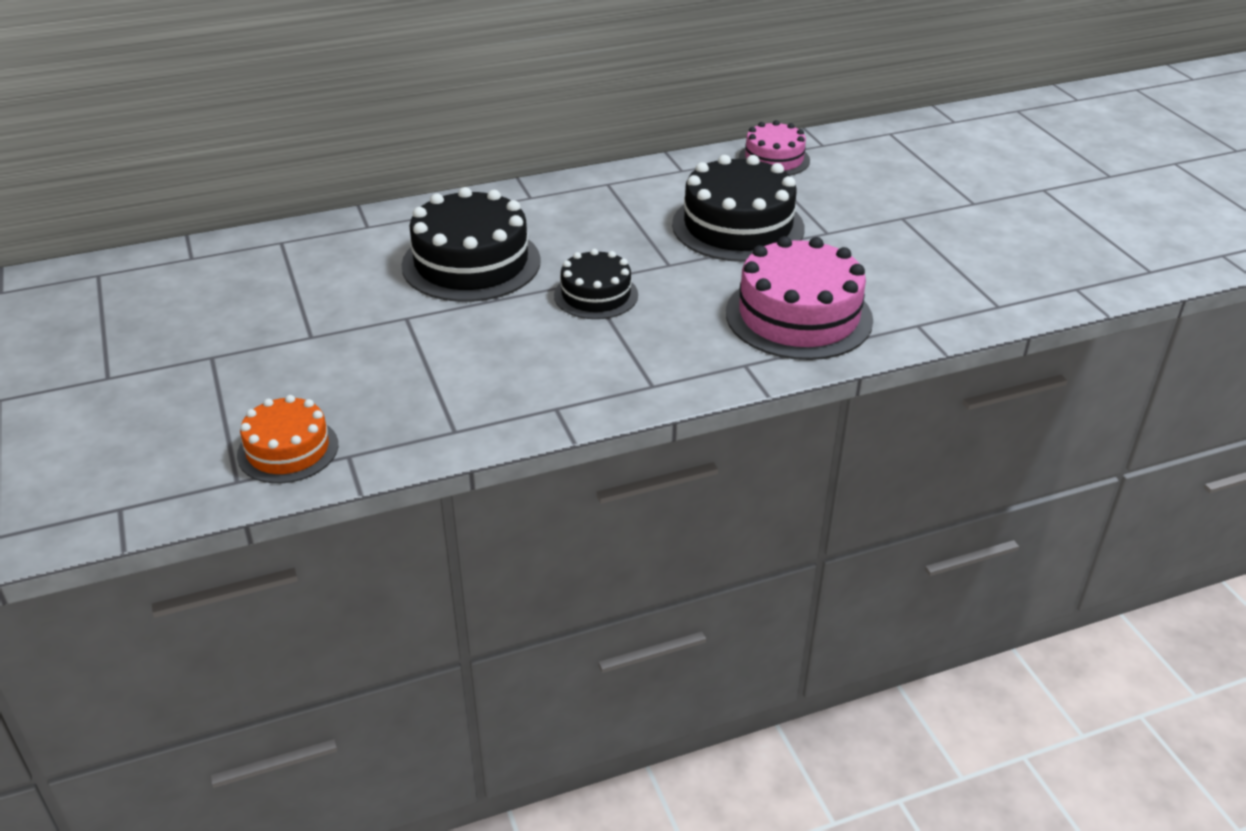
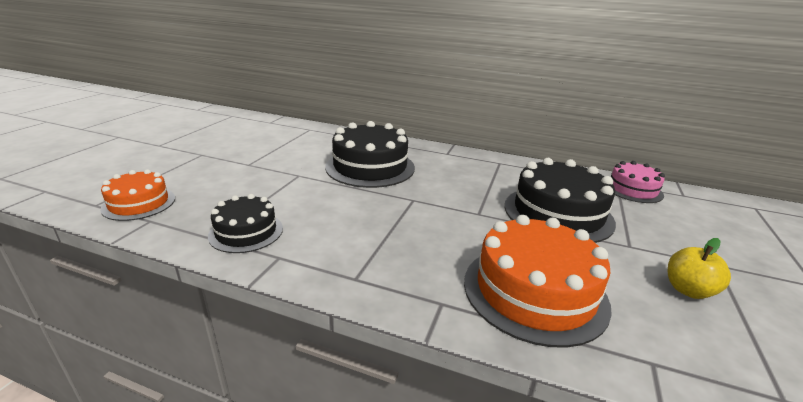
camera: 40 degrees right, 10 degrees down
(596, 295) = (408, 209): black cake -> black cake (246, 232)
(798, 316) = (534, 291): pink cake -> orange cake
(898, 254) = (688, 290): none -> yellow apple

